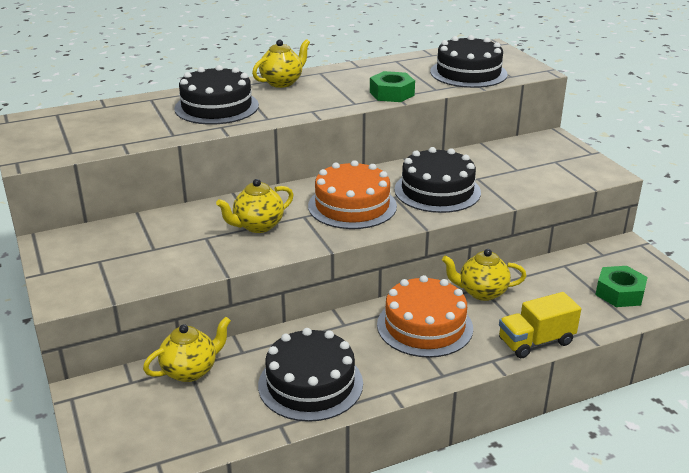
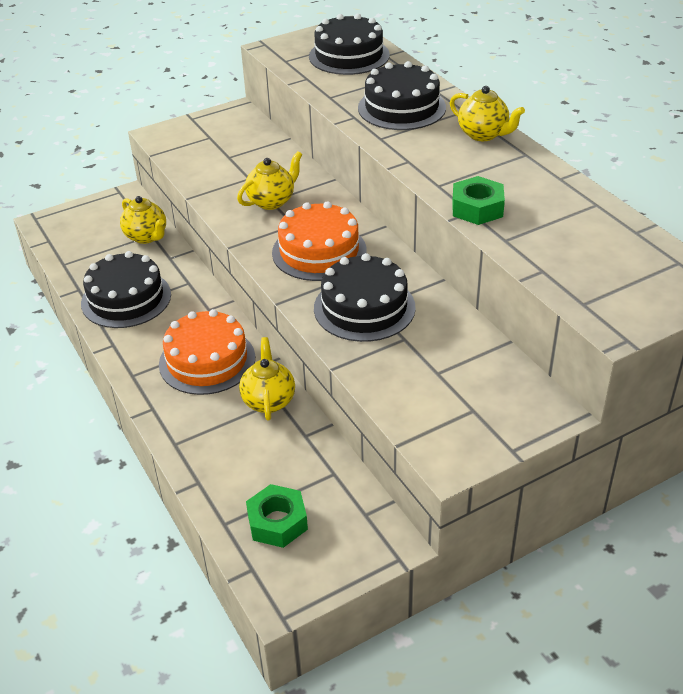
camera: 85 degrees right, 10 degrees up
(258, 226) = (272, 201): yellow teapot -> yellow teapot turned 90 degrees clockwise
(468, 73) = (578, 265): black cake -> black cake (349, 56)
(536, 342) = (181, 441): yellow truck -> none

